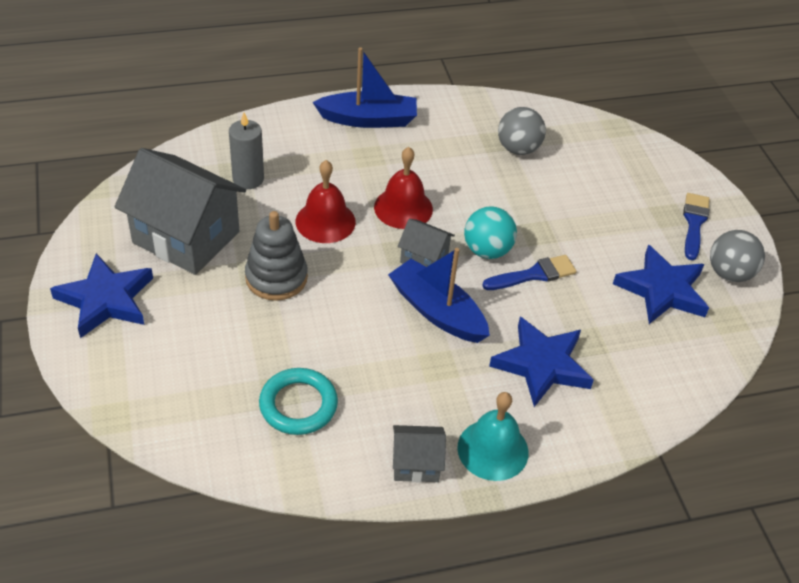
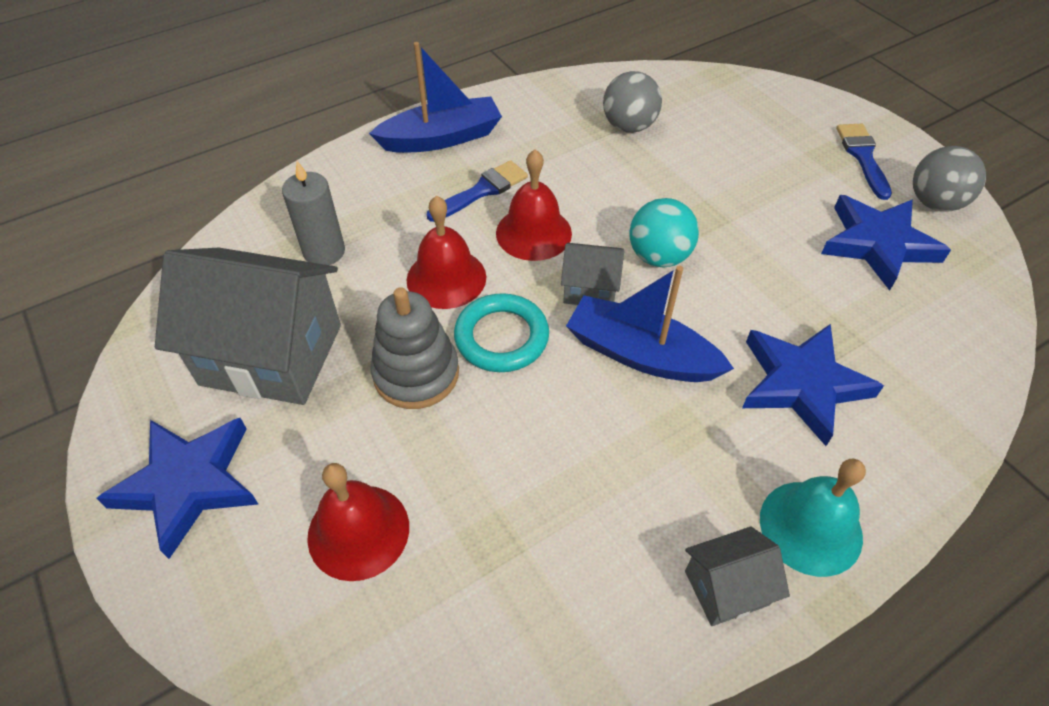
camera: 15 degrees left, 5 degrees up
(199, 359) = (358, 531): none -> red bell
(298, 405) = (527, 554): turquoise ring -> turquoise ring (501, 337)
(534, 274) = (728, 269): blue brush -> blue brush (482, 191)

